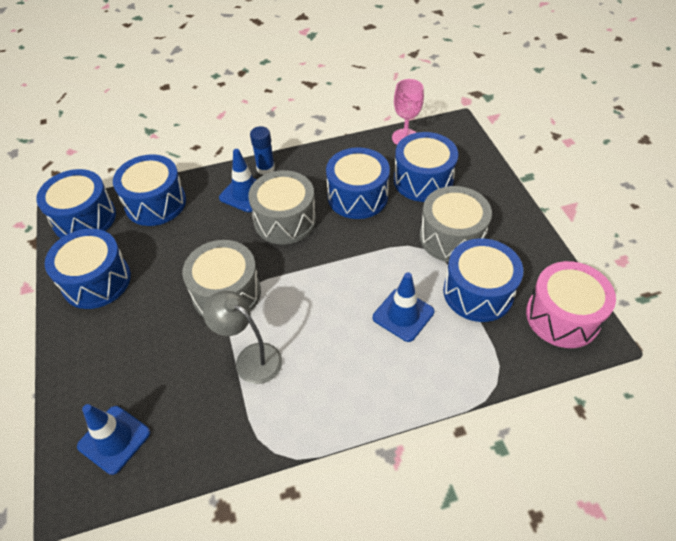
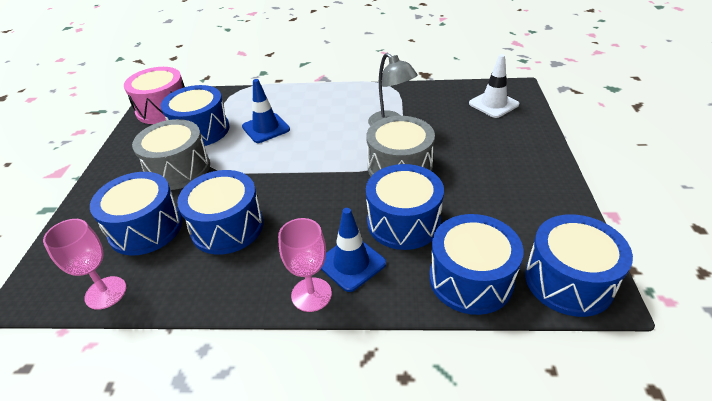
camera: 160 degrees left, 10 degrees down
(96, 281) = (531, 202): blue drum -> blue drum (403, 222)
(114, 439) = (493, 104): blue traffic cone -> white traffic cone
(265, 168) = (311, 294): blue glue stick -> pink goblet
(285, 220) = (319, 219): grey drum -> none

